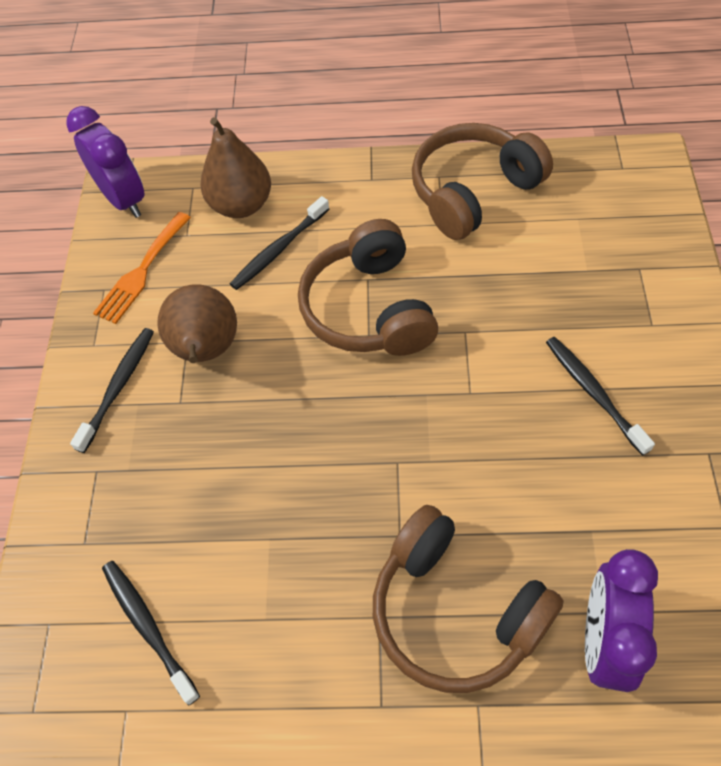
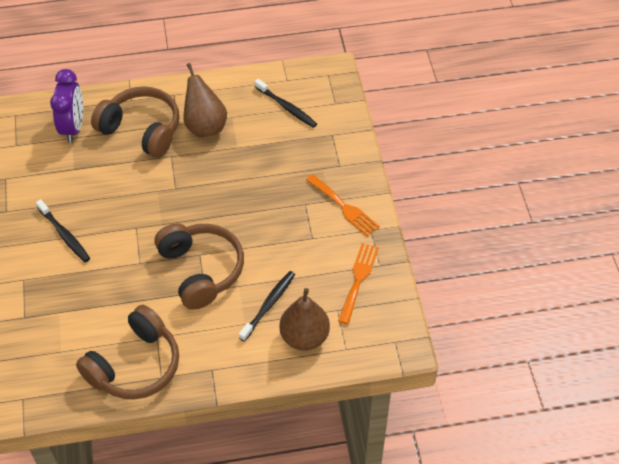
camera: 165 degrees right, 5 degrees down
(118, 387) = (344, 207): black toothbrush -> orange fork
(124, 199) = (393, 333): purple clock -> none
(206, 350) = (298, 234): brown pear -> brown pear (205, 126)

